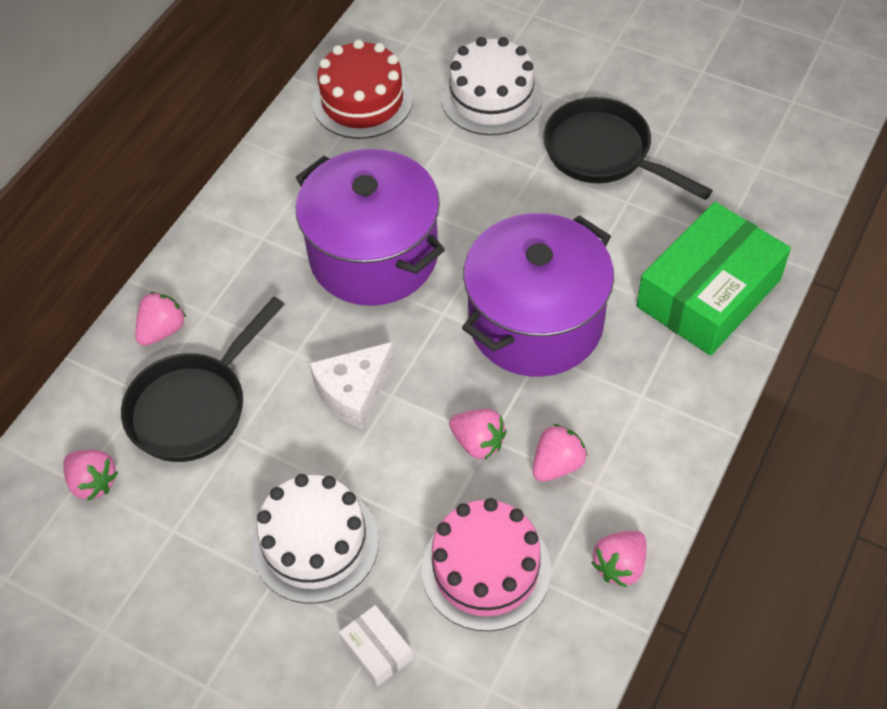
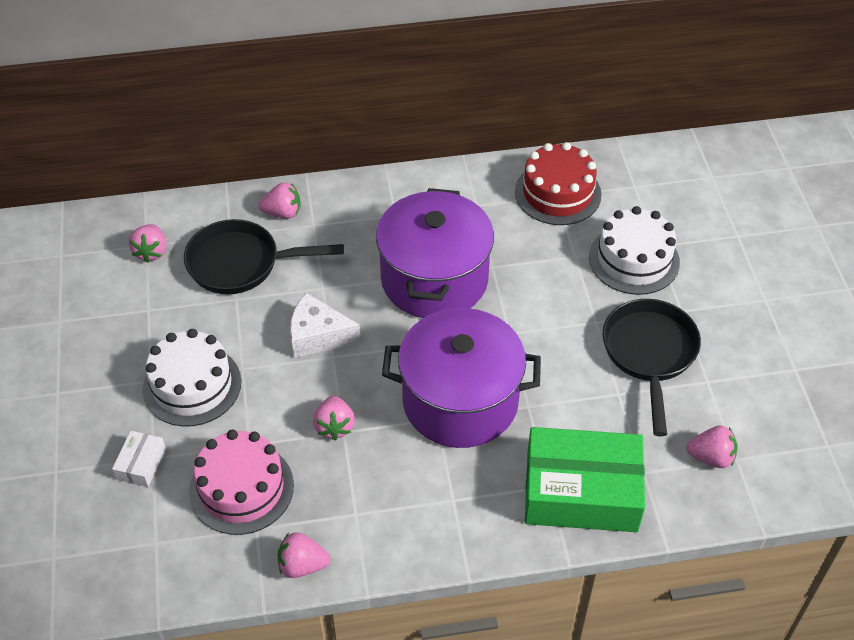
camera: 50 degrees right, 5 degrees down
(557, 464) = (354, 481): pink strawberry -> pink strawberry (711, 457)

